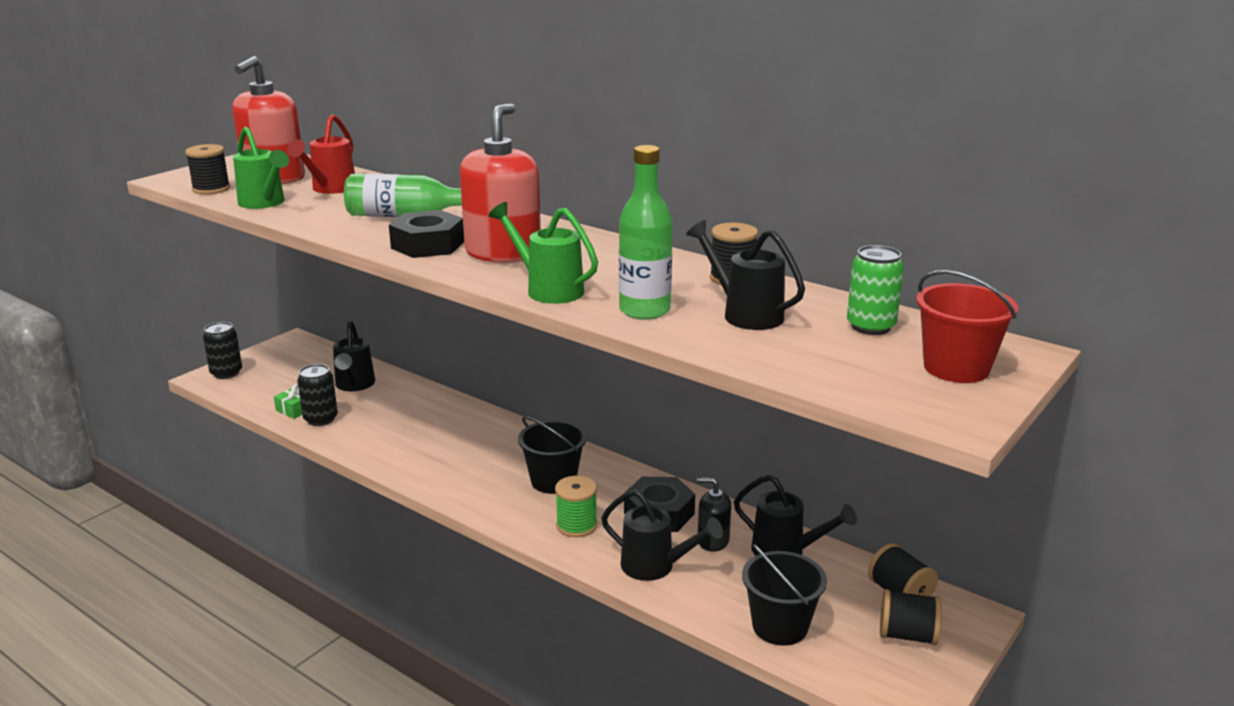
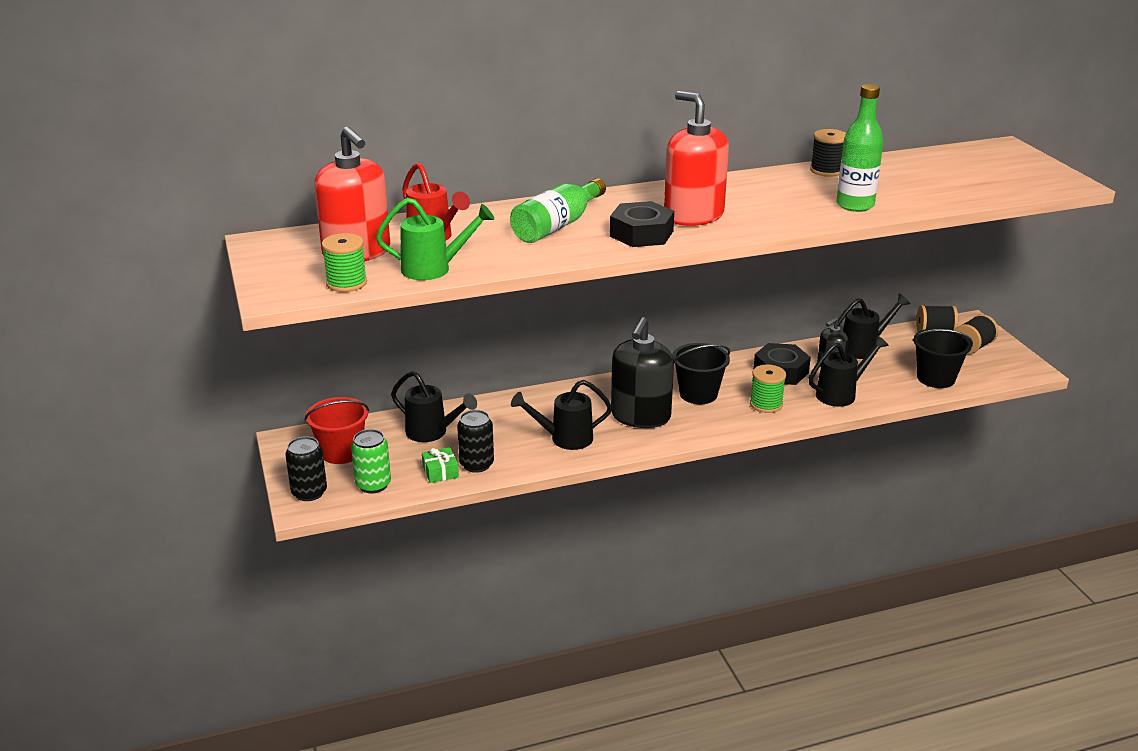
camera: 55 degrees left, 5 degrees up
(211, 189) = (346, 283): black spool -> green spool
(476, 465) = (640, 416): none -> black soap dispenser
(548, 289) = (786, 220): green watering can -> none
(745, 314) = (889, 184): black watering can -> black watering can (565, 438)
(870, 326) = (939, 163): green can -> green can (373, 485)
(956, 368) = (1012, 164): red bucket -> red bucket (341, 452)

